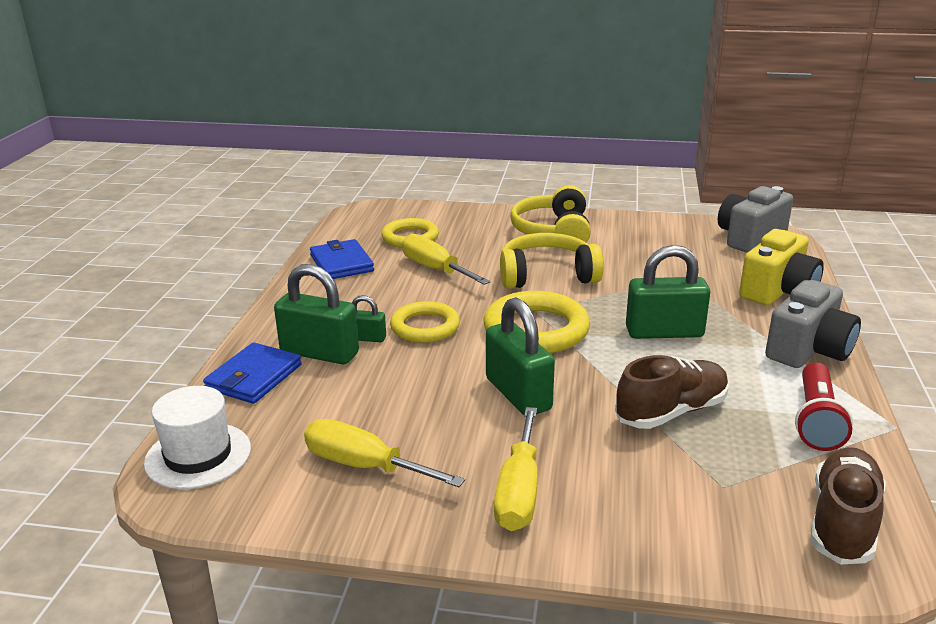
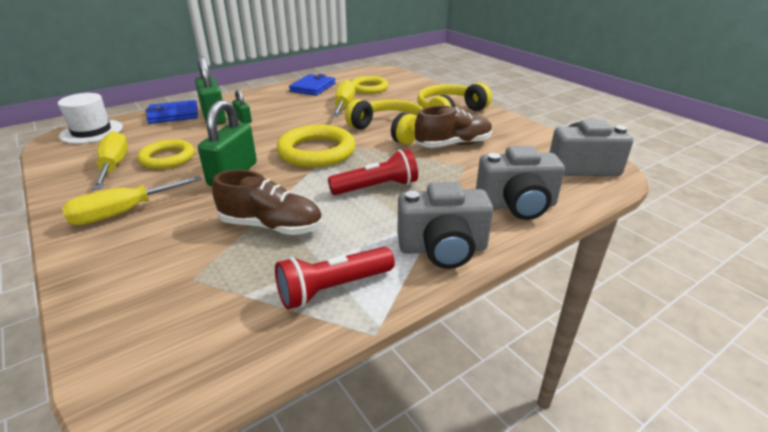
camera: 45 degrees right, 5 degrees up
(425, 327) = (275, 126): yellow ring -> yellow ring (167, 158)
(664, 332) = (377, 187): green padlock -> red flashlight
(778, 291) = (517, 205): yellow camera -> grey camera
(842, 522) = (188, 351): brown shoe -> brown shoe (453, 145)

